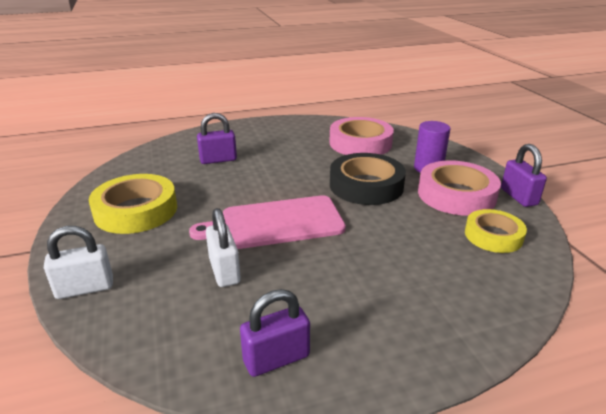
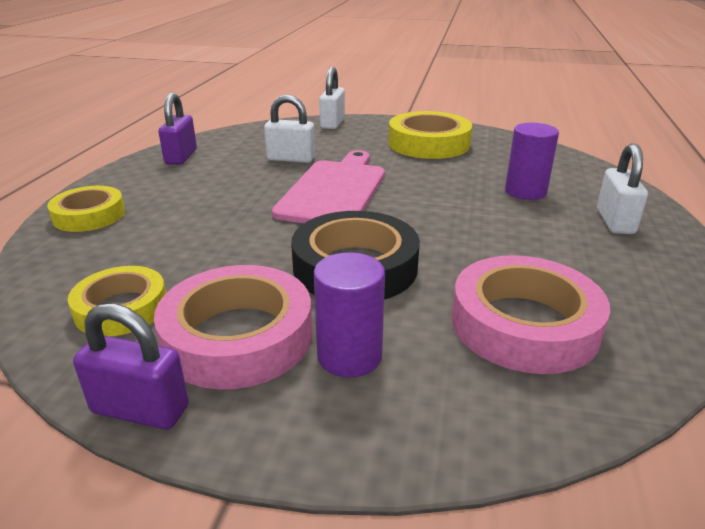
camera: 120 degrees right, 0 degrees up
(218, 160) = (525, 191): purple padlock -> purple cylinder
(241, 136) = (614, 221): none -> white padlock
(450, 329) = (89, 215): none -> yellow tape

